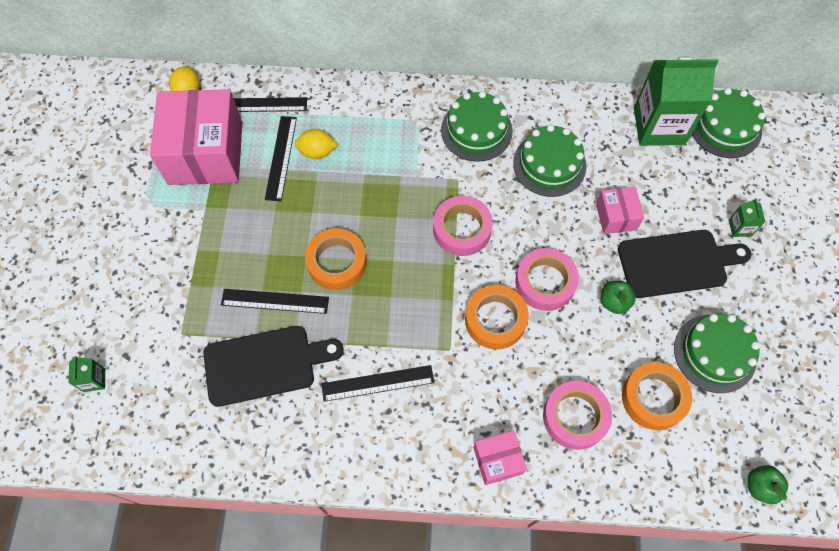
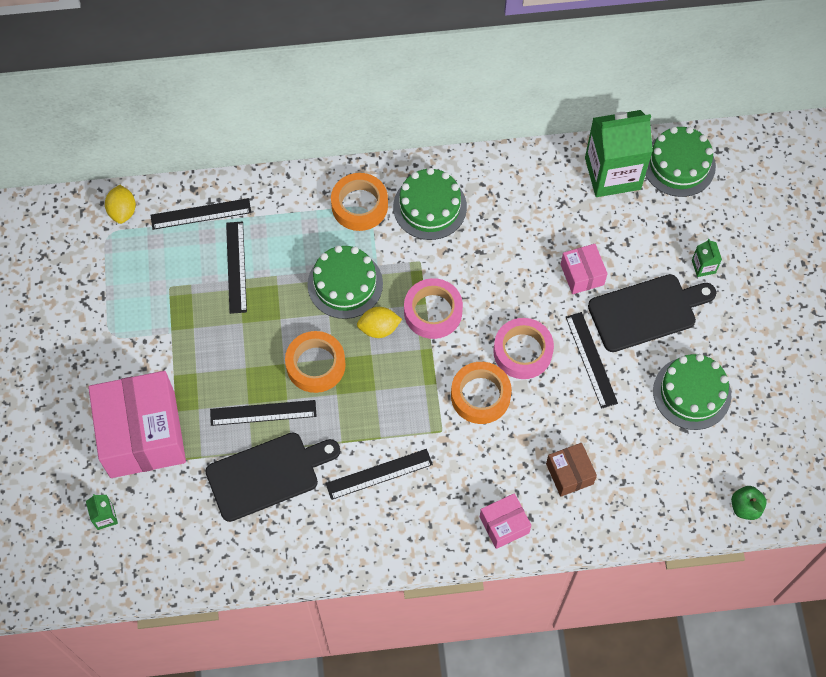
camera: 10 degrees left, 0 degrees up
(205, 153) = (157, 274): pink box -> pink box (142, 434)
(317, 152) = (272, 255): yellow lemon -> yellow lemon (379, 328)
(549, 164) = (509, 231): green cake -> green cake (345, 284)
(575, 417) = (569, 474): pink tape -> brown box
(614, 302) = (591, 359): green apple -> black ruler
(653, 398) = (640, 444): orange tape -> orange tape (359, 205)

